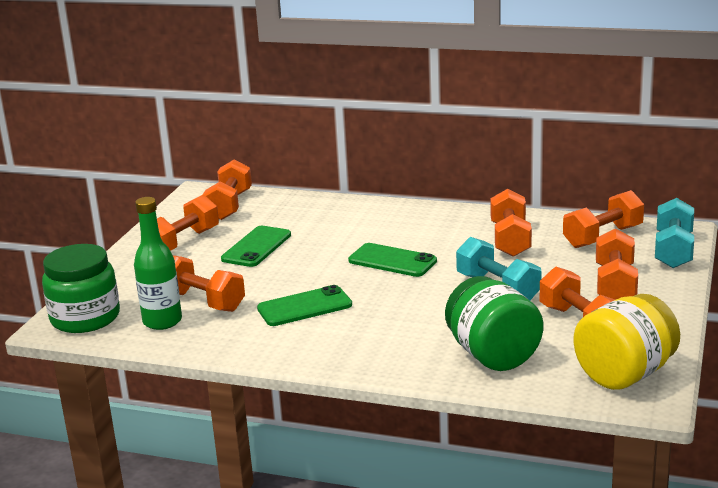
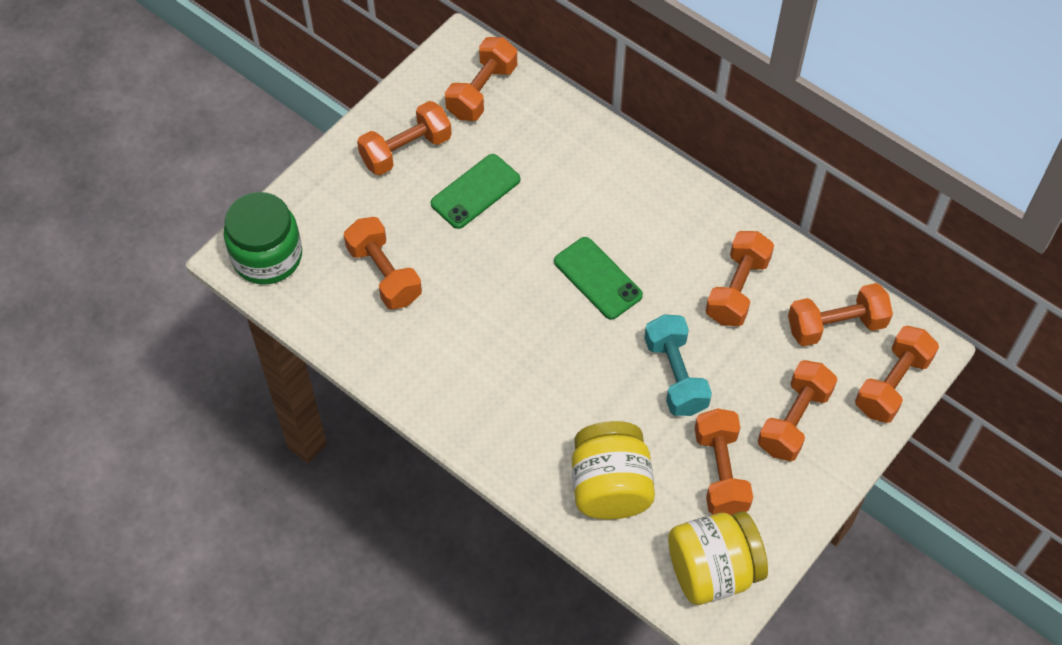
camera: 20 degrees right, 35 degrees up
(162, 321) = (335, 294): green bottle -> none
(304, 307) = (475, 327): green phone -> none
(493, 355) = (610, 487): green jar -> yellow jar
(673, 250) = (892, 384): turquoise dumbbell -> orange dumbbell

